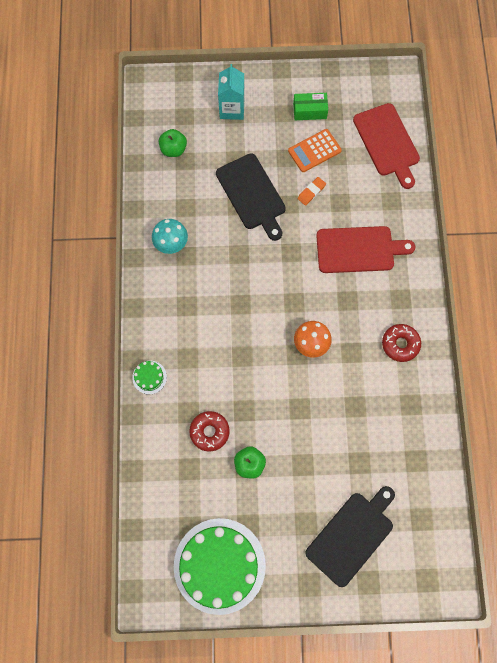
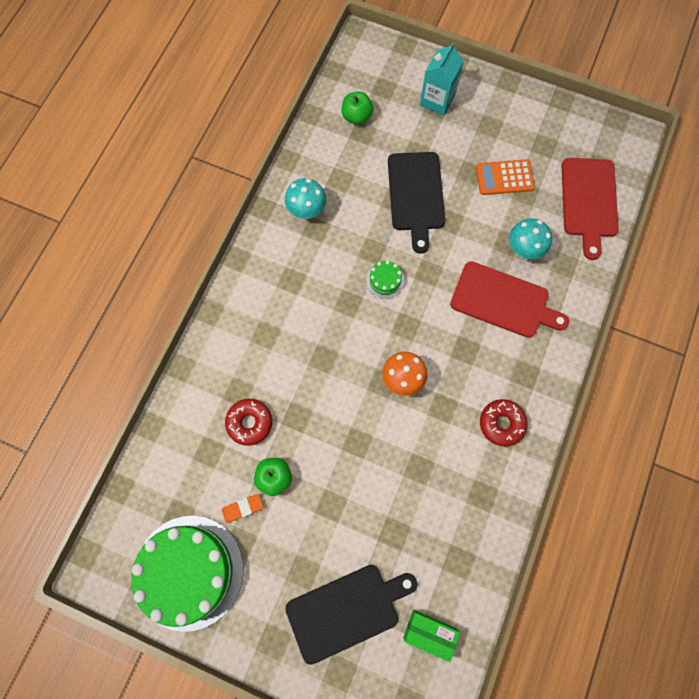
camera: 25 degrees right, 0 degrees up
(149, 377) = (216, 337): green cake -> green cake (385, 280)
(309, 111) = (519, 135): green box -> green box (429, 633)
(311, 192) = (480, 219): orange eraser -> orange eraser (243, 508)
(355, 203) = (523, 250): none -> turquoise mushroom

